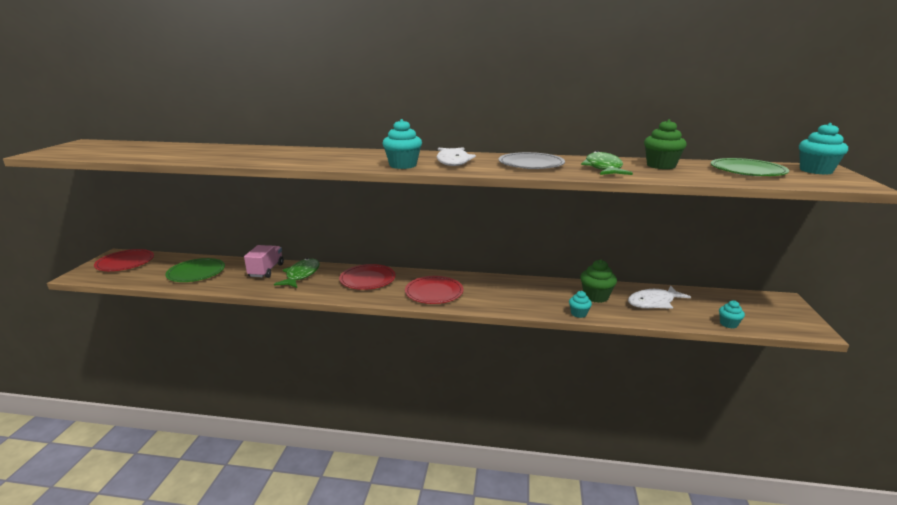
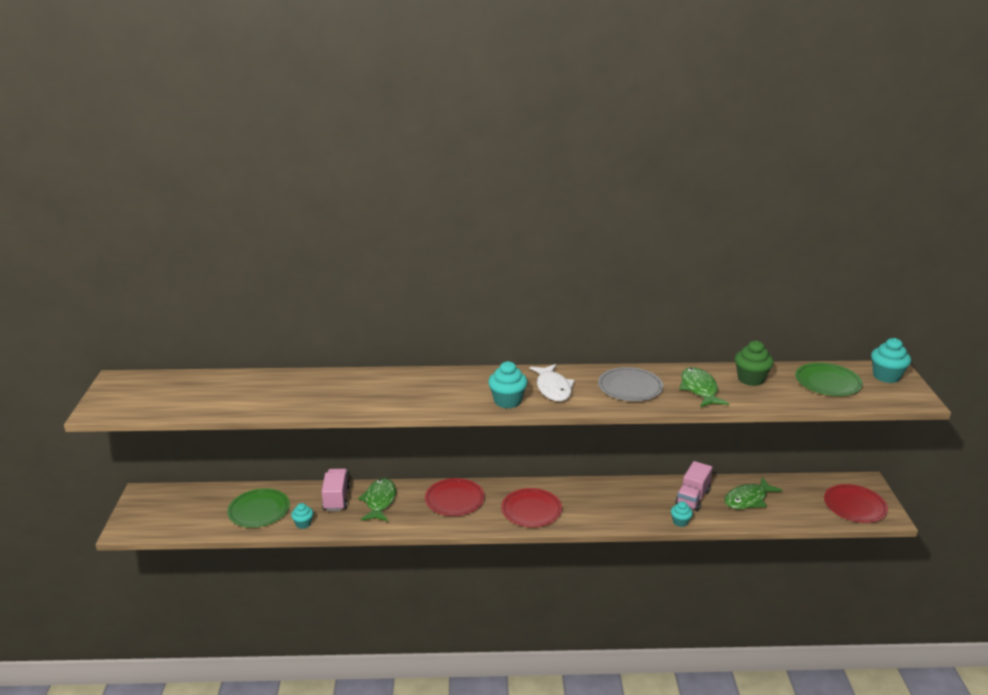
camera: 10 degrees left, 5 degrees up
(125, 263) = (163, 504): red plate -> red plate (854, 506)
(596, 297) = (692, 498): green cupcake -> pink truck
(653, 302) = (748, 499): white fish -> green fish
(728, 324) = (817, 519): turquoise cupcake -> turquoise cupcake (303, 524)

